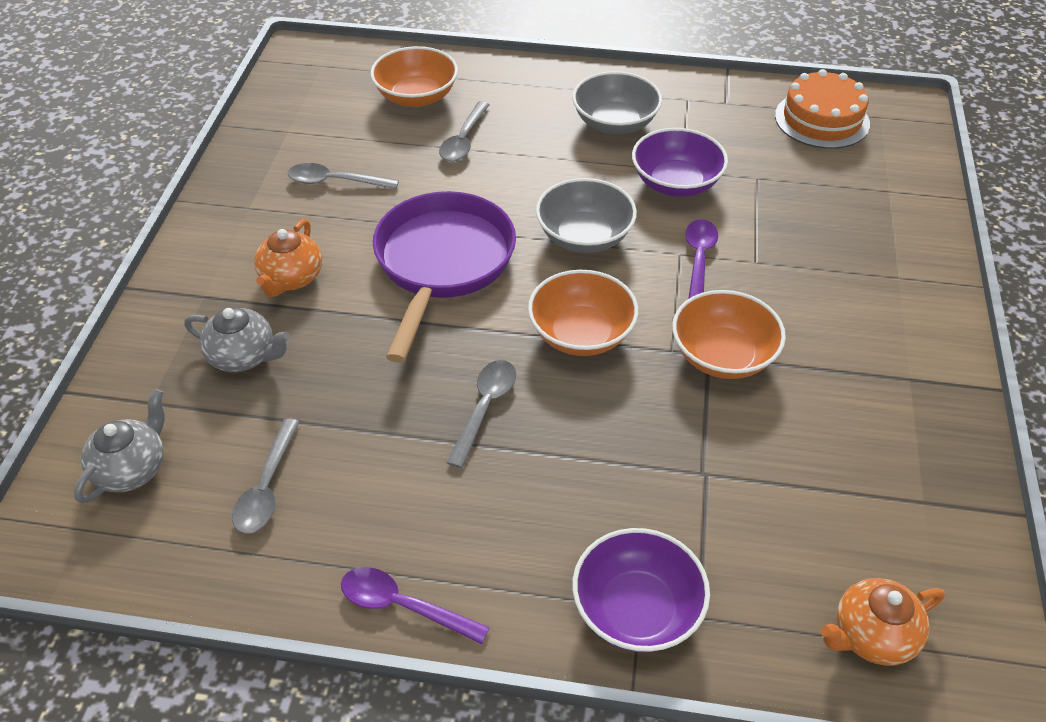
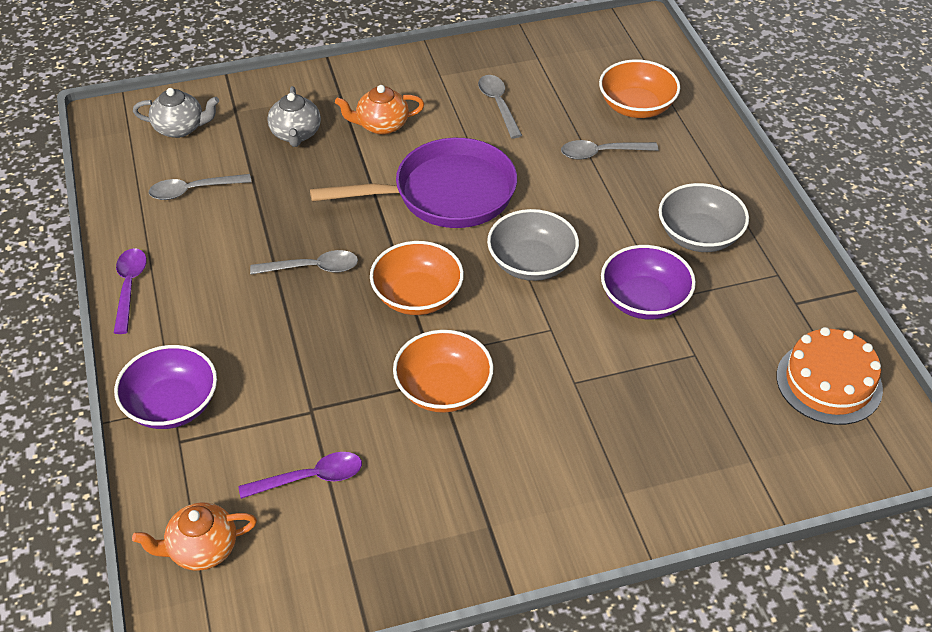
camera: 65 degrees right, 0 degrees up
(698, 260) = (551, 343): purple spoon -> purple spoon (310, 478)
(872, 636) = (202, 549): orange teapot -> orange teapot turned 60 degrees counterclockwise

